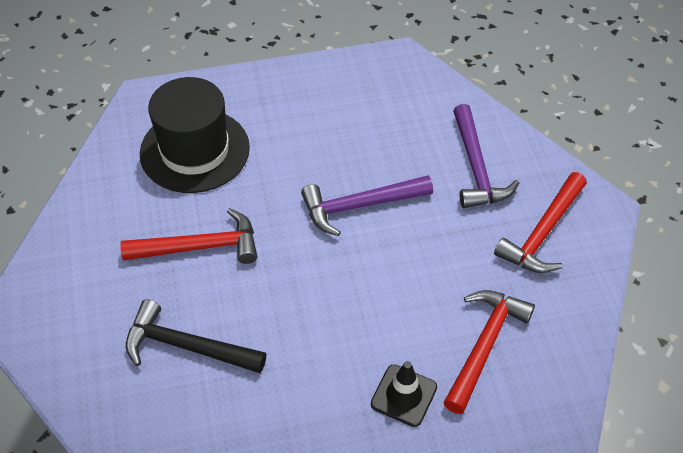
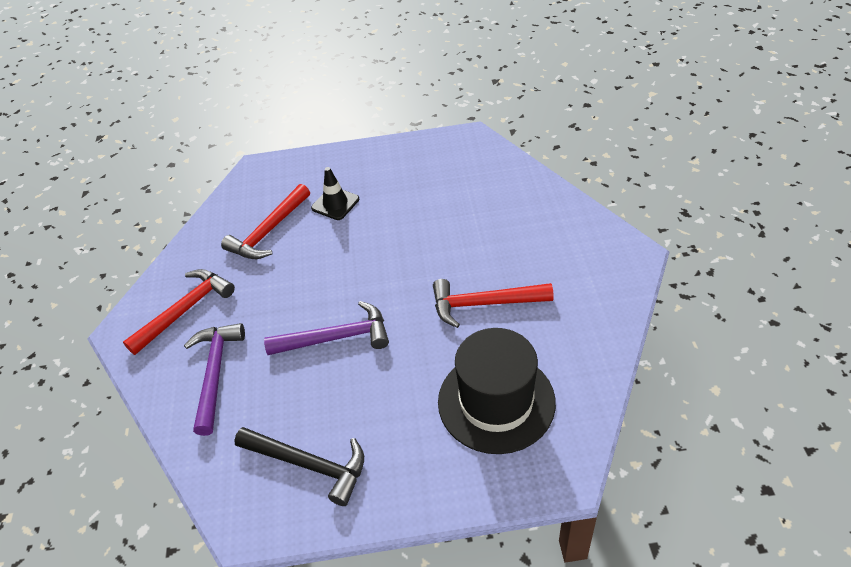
camera: 170 degrees left, 5 degrees down
(186, 346) = (489, 232): black hammer -> black hammer (309, 464)

